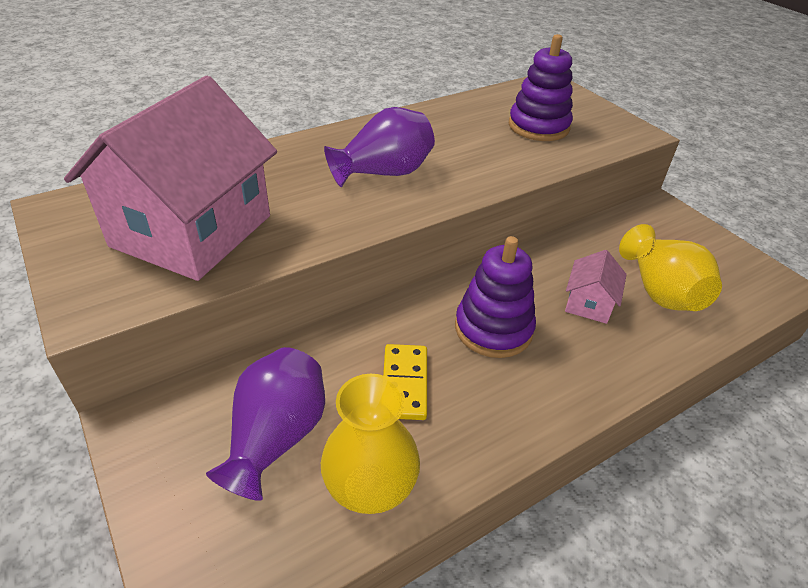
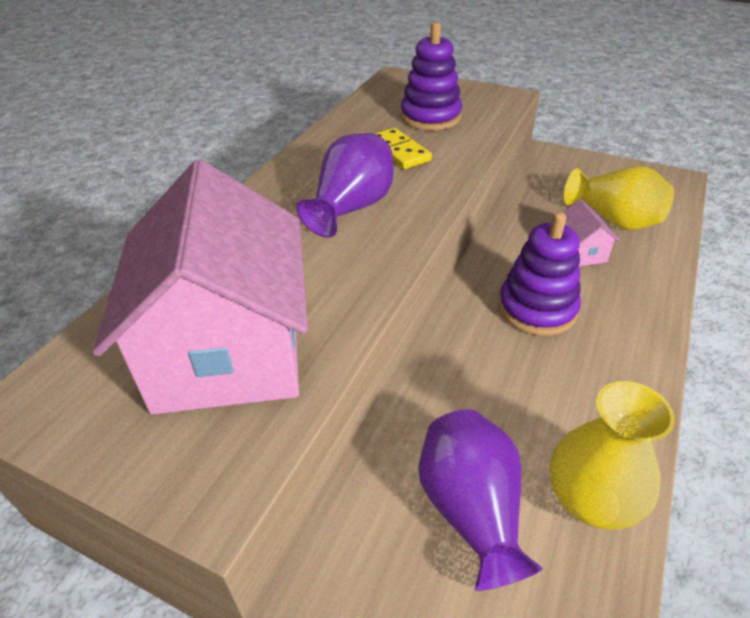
camera: 30 degrees left, 0 degrees up
(405, 384) = (522, 394): yellow domino -> yellow domino (399, 151)

